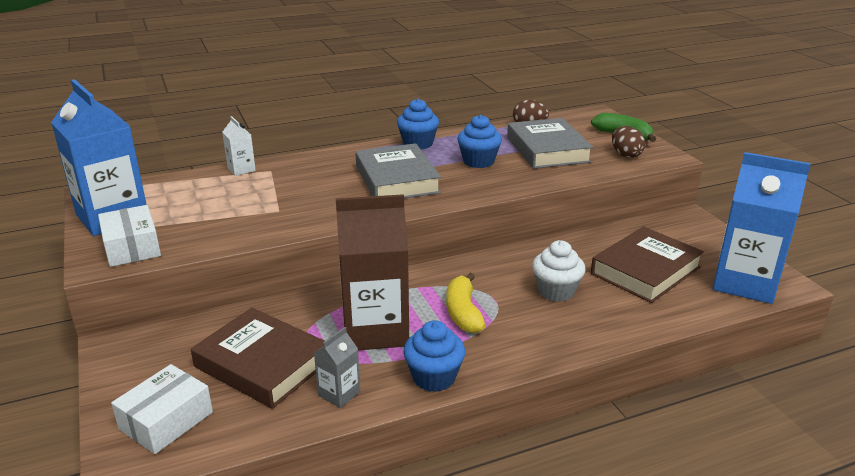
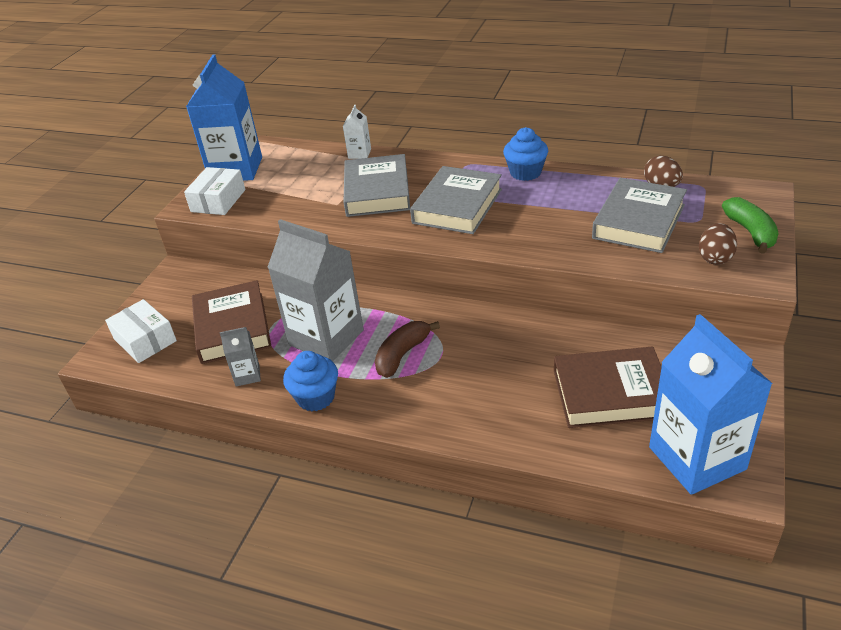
camera: 45 degrees right, 10 degrees up
(166, 420) = (145, 340): white box -> white box turned 60 degrees clockwise
(305, 190) = (377, 191): none -> grey book
(375, 330) = (326, 337): brown carton -> grey carton
(463, 313) = (402, 355): yellow banana -> brown banana
(478, 161) = (552, 212): blue cupcake -> none
(556, 291) = (500, 373): white cupcake -> none

